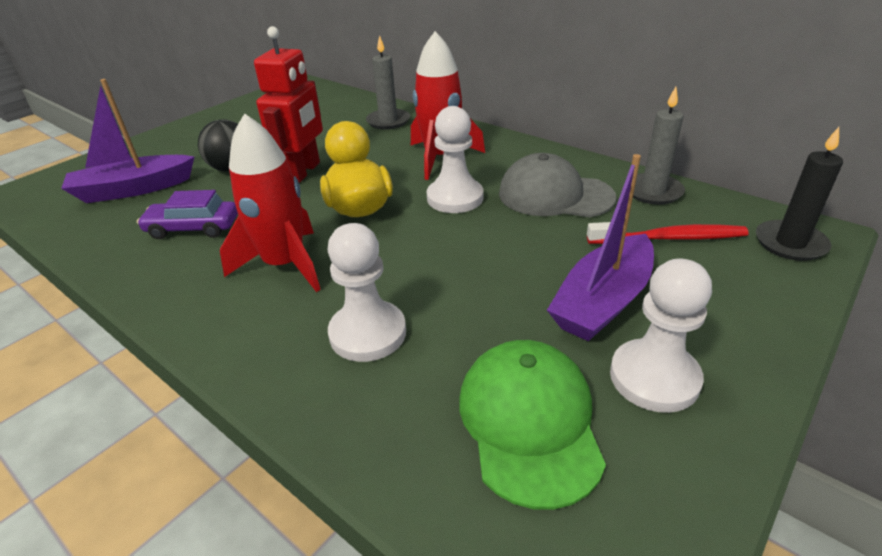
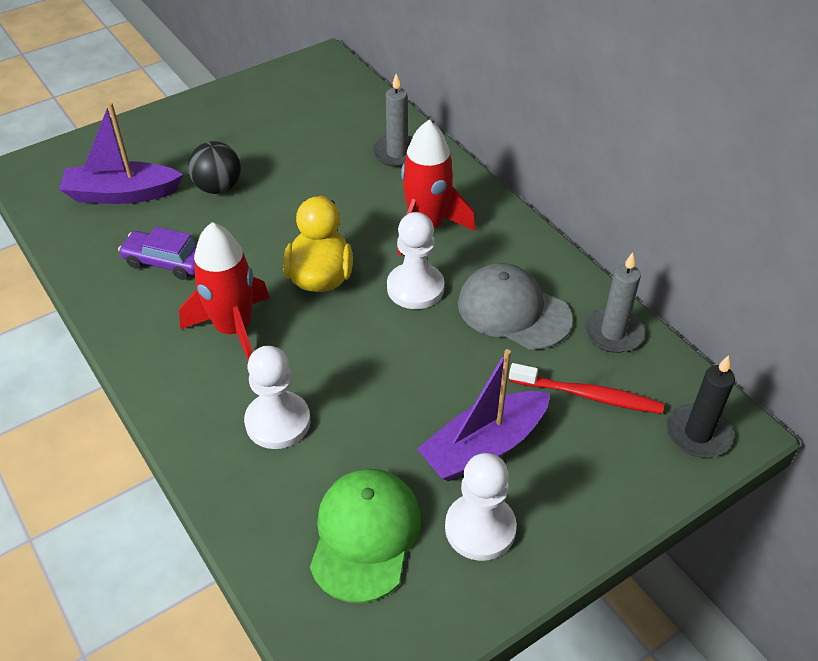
camera: 15 degrees right, 10 degrees up
(303, 172) = (285, 211): red robot -> none

